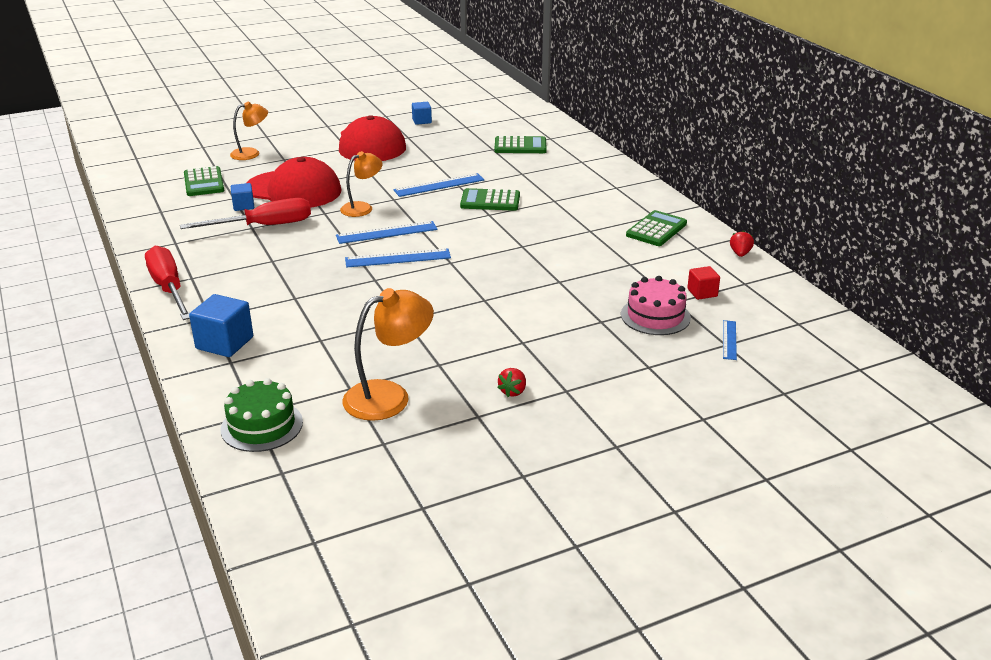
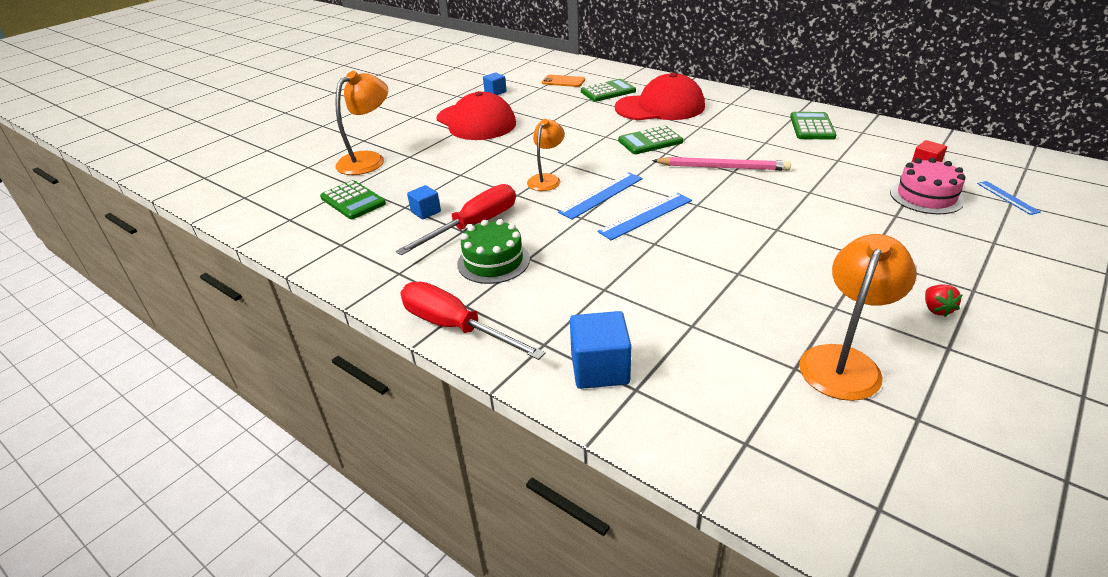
camera: 25 degrees left, 5 degrees up
(251, 153) = (368, 160): orange lamp -> orange lamp, size x1.53
(262, 426) = (775, 456): green cake -> green cake (493, 261)
(293, 190) = (457, 182): red cap -> red cap (660, 107)
(439, 185) = (587, 140): blue ruler -> none
(494, 126) = (563, 81): none -> orange phone
(518, 240) = (722, 167): none -> pink pencil
(740, 253) = (898, 127): red strawberry -> none

